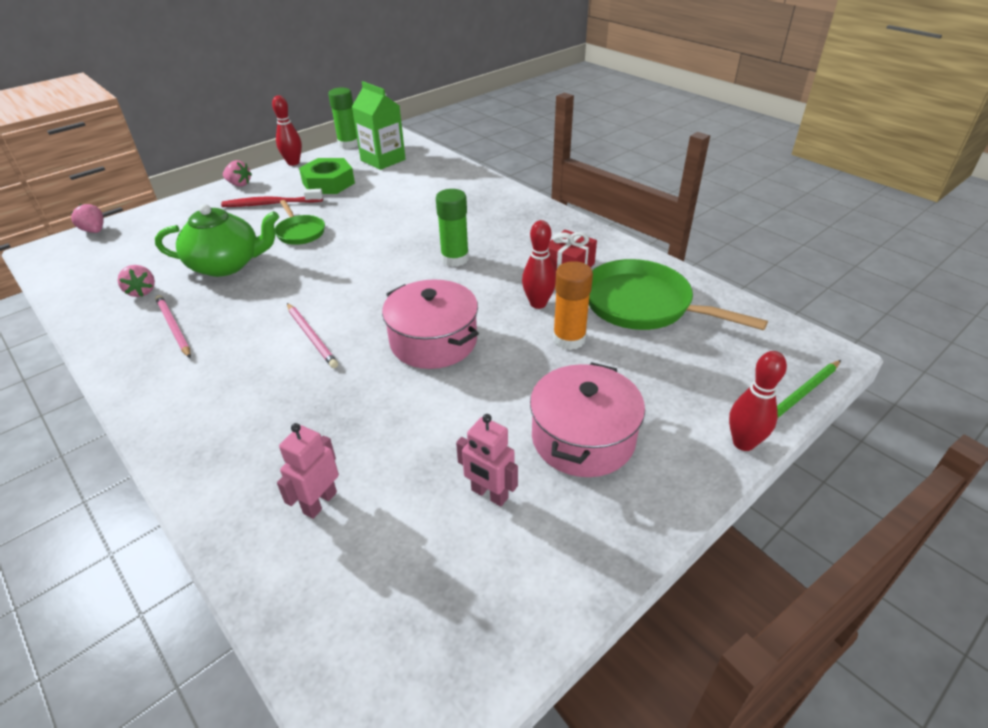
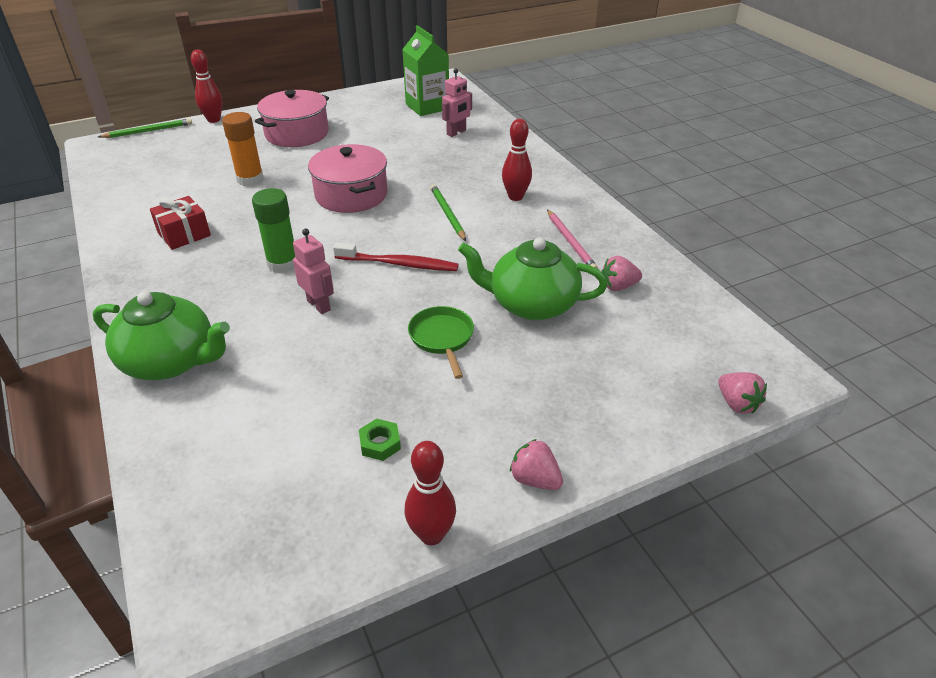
camera: 165 degrees left, 0 degrees up
(142, 291) = (618, 286): pink strawberry -> pink strawberry turned 90 degrees counterclockwise
(271, 204) = (479, 408): red toothbrush -> red toothbrush (398, 264)
(311, 337) = (447, 214): pink pencil -> green pencil
(328, 183) = (380, 443): green nut -> green nut, size x0.48
(348, 144) = (300, 589): green glue stick -> none
(383, 160) = (260, 497): green carton -> green carton (427, 106)
(481, 193) = (171, 361): none -> green teapot
(489, 494) = (366, 123): pink robot -> pink robot (319, 305)
(538, 303) = (246, 207): red bowling pin -> red bowling pin (515, 197)
(644, 305) = (165, 192): green pan -> none

